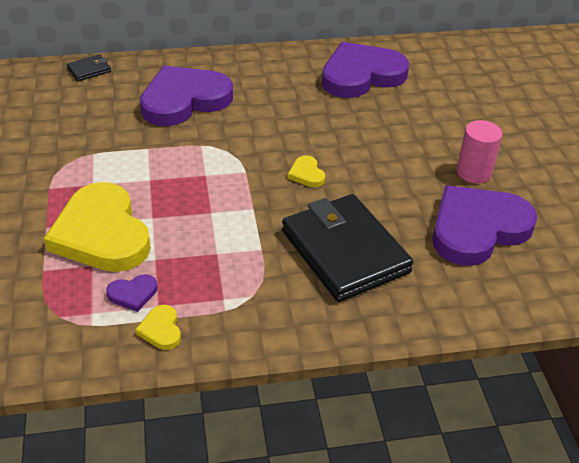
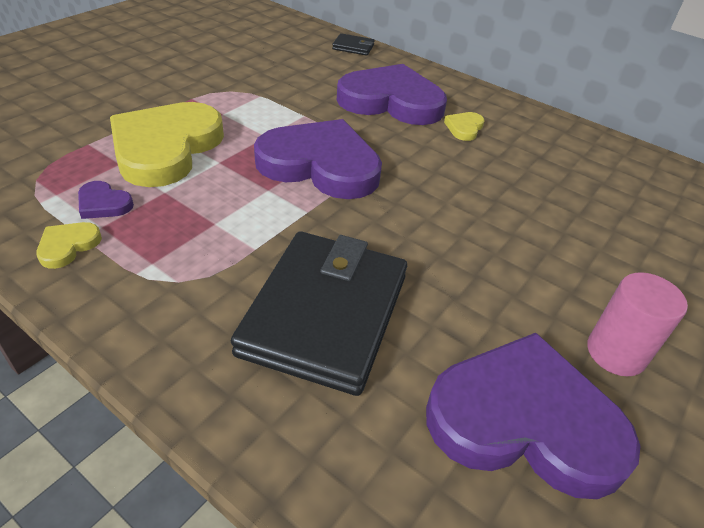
camera: 45 degrees right, 0 degrees up
(306, 174) = (405, 218): yellow heart -> yellow heart (464, 128)
(361, 75) = (604, 174): purple heart -> purple heart (320, 165)

